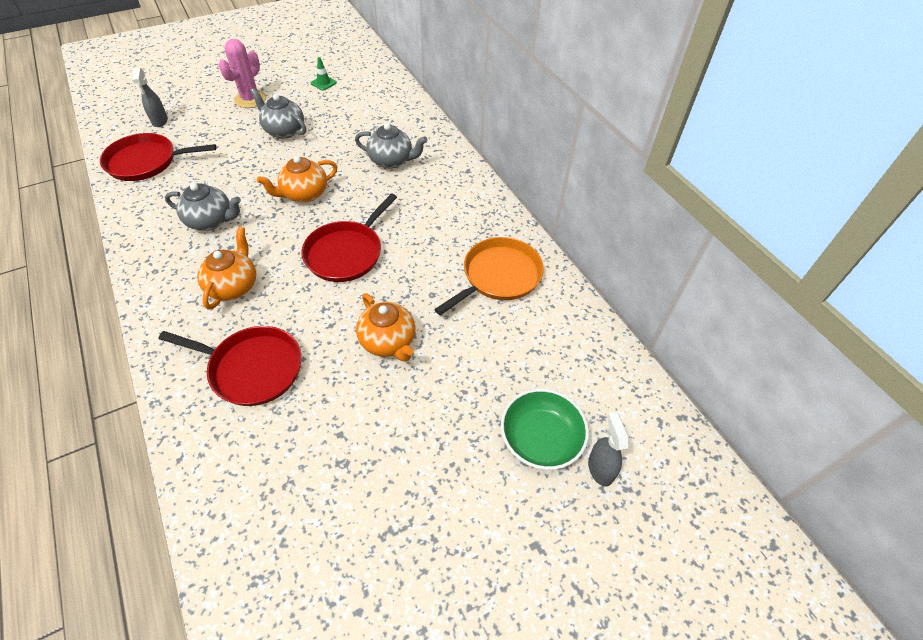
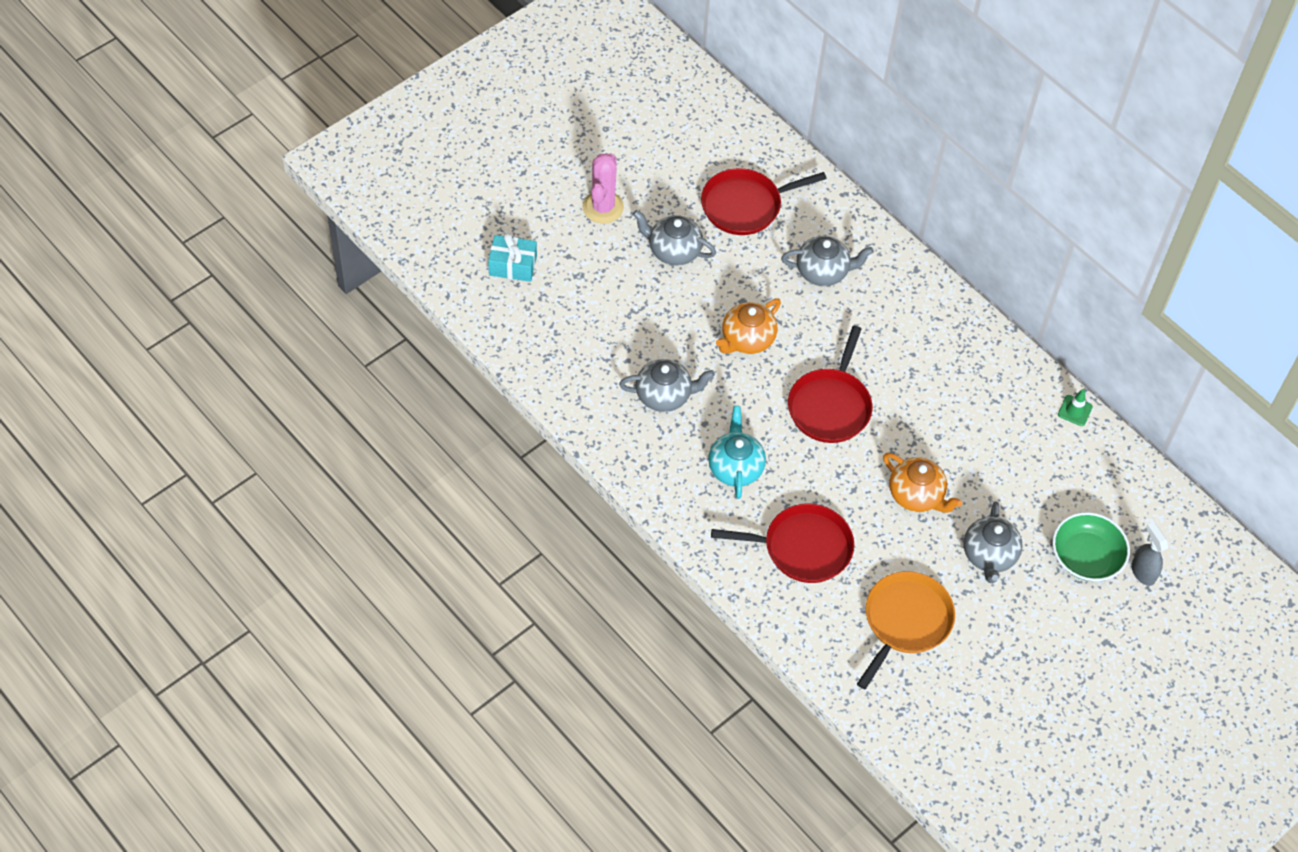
camera: 15 degrees left, 5 degrees up
(146, 162) = (539, 330): red pan -> red pan (745, 205)
(160, 121) = (513, 265): grey spray bottle -> turquoise gift
(234, 286) = (735, 467): orange teapot -> turquoise teapot
(323, 83) = (680, 160): green traffic cone -> green traffic cone (1075, 410)
(436, 415) = (989, 555): none -> grey teapot
(498, 276) = (997, 402): orange pan -> orange pan (905, 622)

